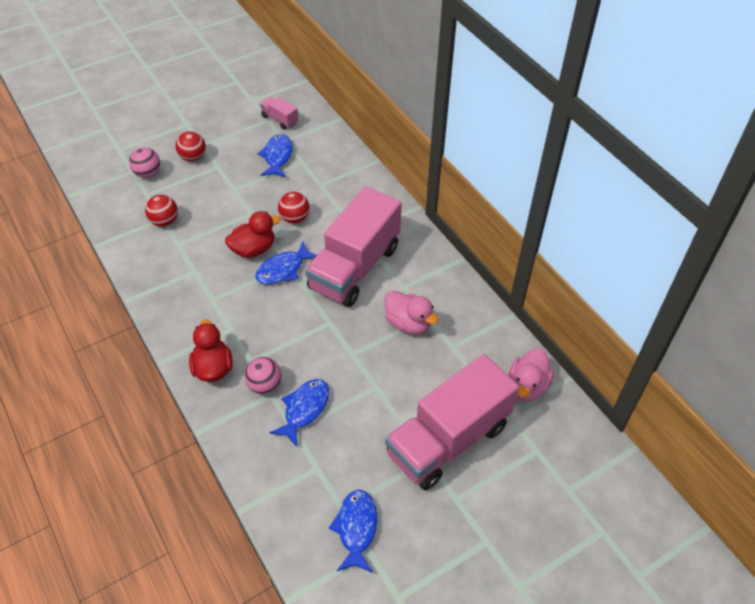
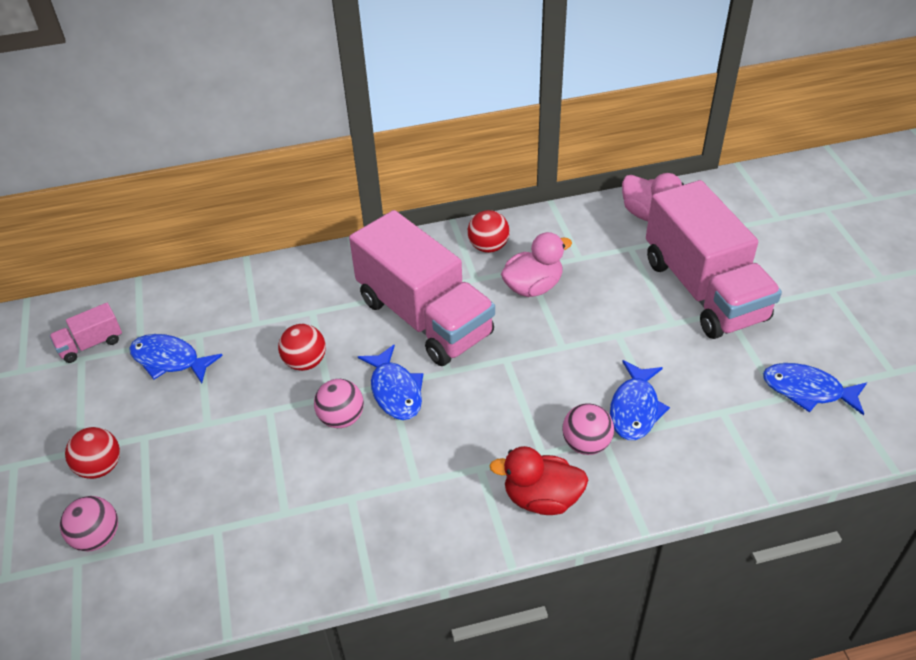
camera: 70 degrees left, 5 degrees down
(164, 221) = (225, 525): red ball -> red ball (488, 247)
(253, 249) = (341, 418): red duck -> pink ball
(304, 409) = (635, 408): blue fish -> blue fish turned 120 degrees counterclockwise

